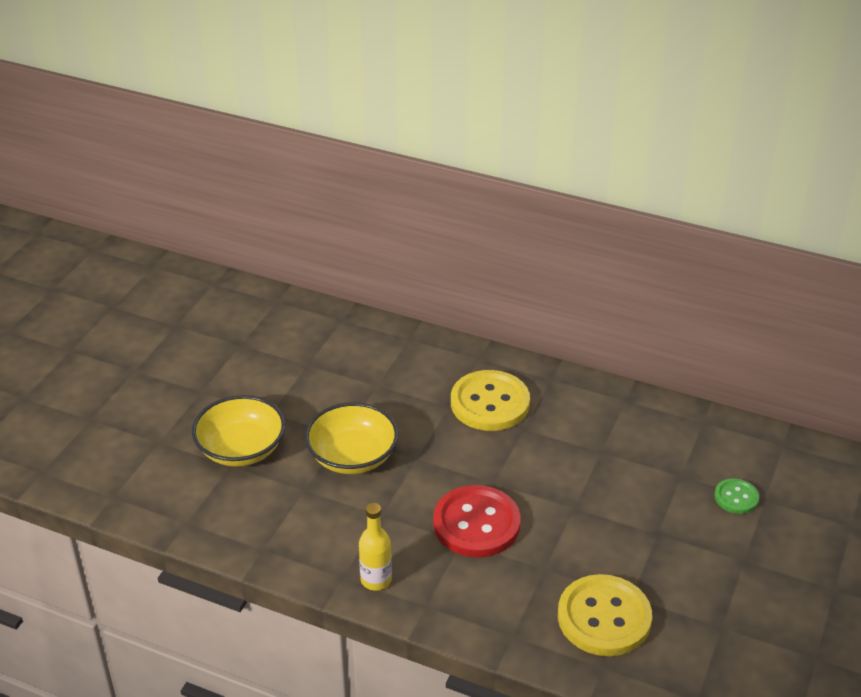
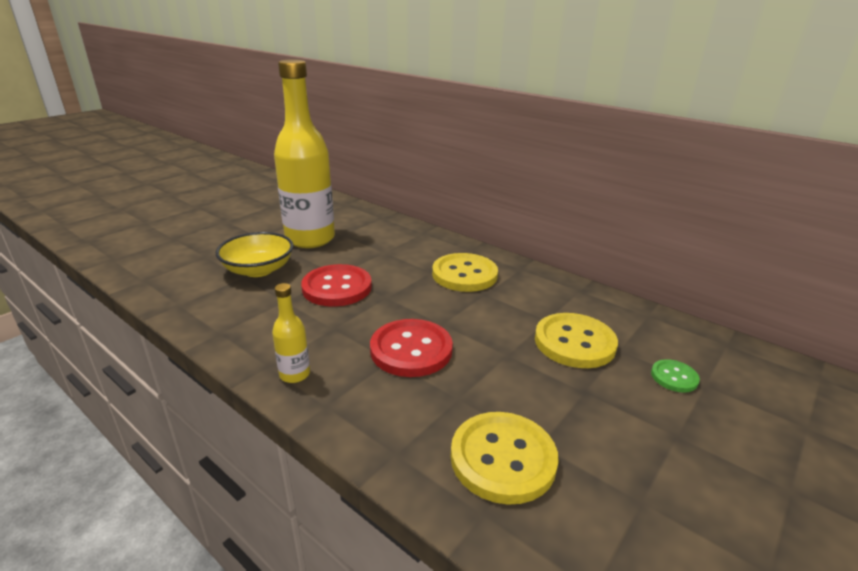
camera: 15 degrees right, 10 degrees down
(271, 381) = (310, 239): none -> yellow bottle
(352, 456) = (337, 287): yellow bowl -> red button
(636, 476) = (574, 342): none -> yellow button

